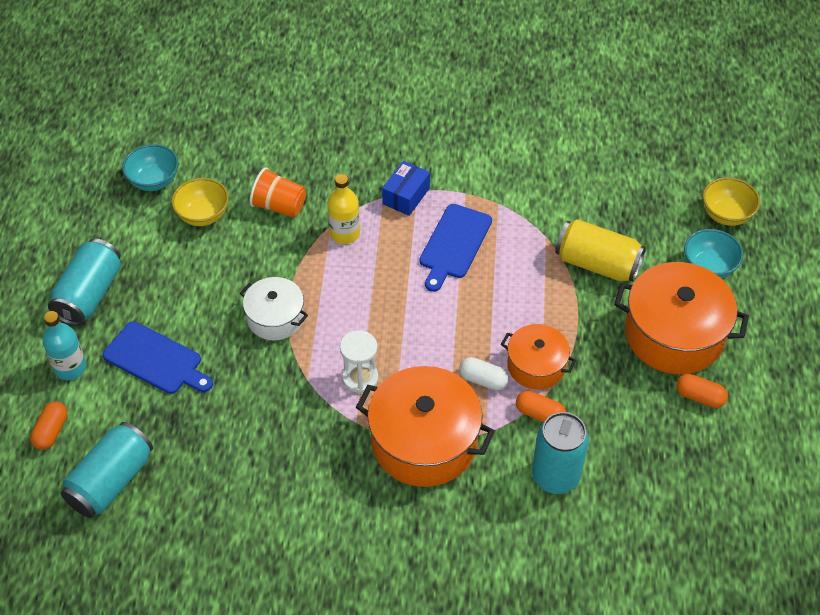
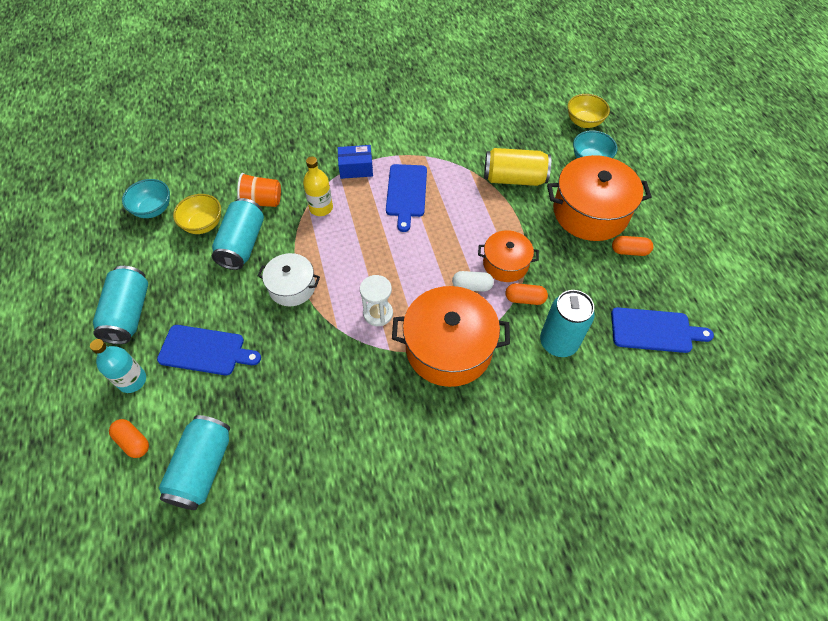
camera: 20 degrees left, 5 degrees up
(51, 431) = (133, 441): orange capsule -> orange capsule turned 45 degrees counterclockwise
(238, 251) = (242, 244): none -> turquoise can
(406, 196) = (356, 168): blue box -> blue box turned 75 degrees clockwise
(680, 500) = (654, 330): none -> blue cutting board

